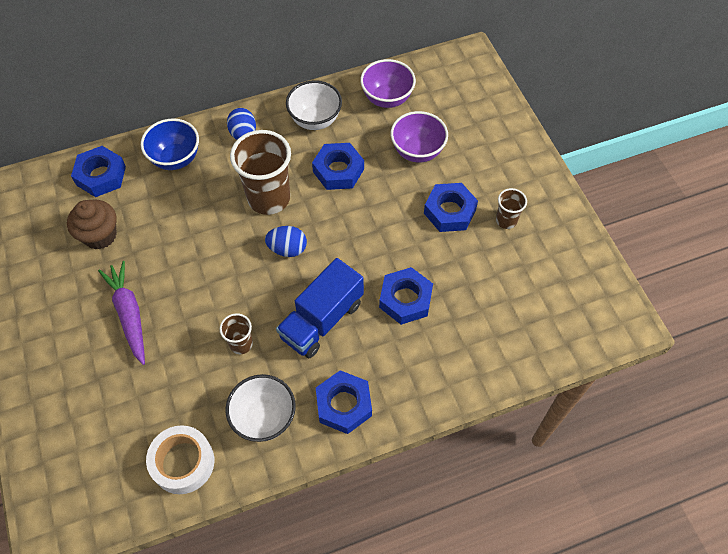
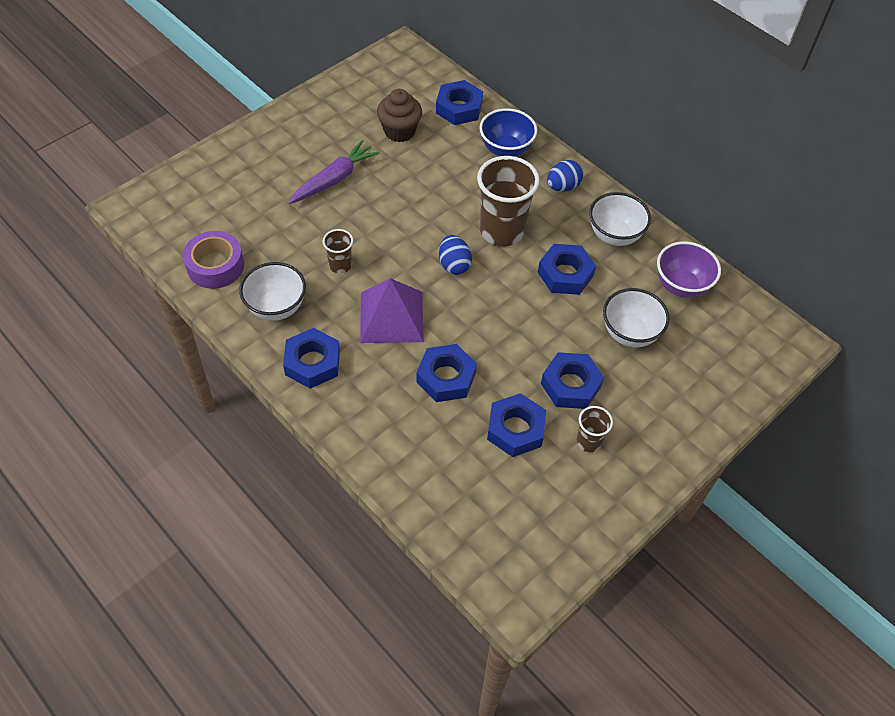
camera: 65 degrees right, 5 degrees down
(183, 462) = (215, 266): white tape -> purple tape
(322, 320) = (391, 316): blue truck -> purple pyramid
(417, 151) = (629, 333): purple bowl -> white bowl
(476, 266) = (515, 429): none -> blue nut

